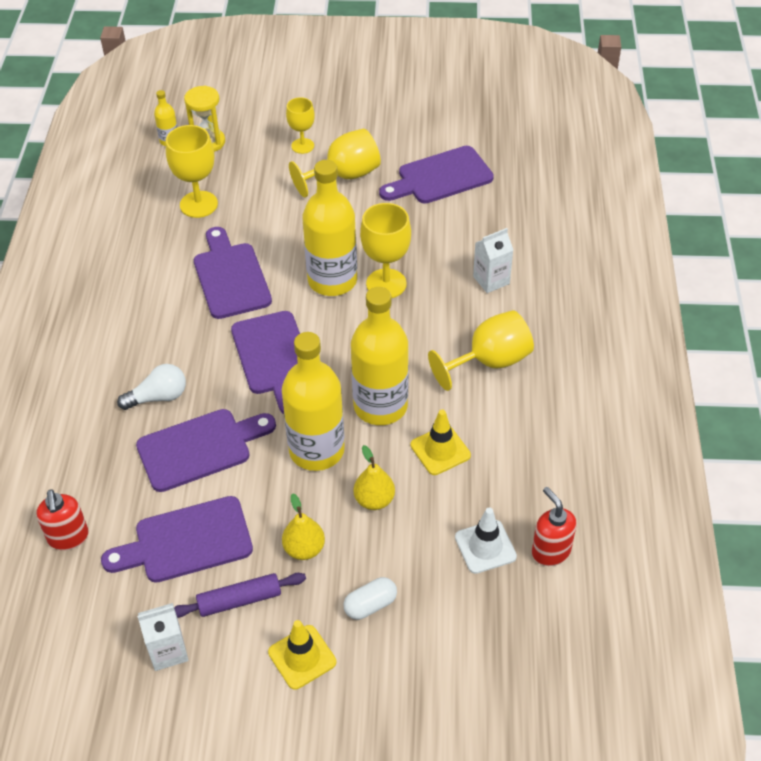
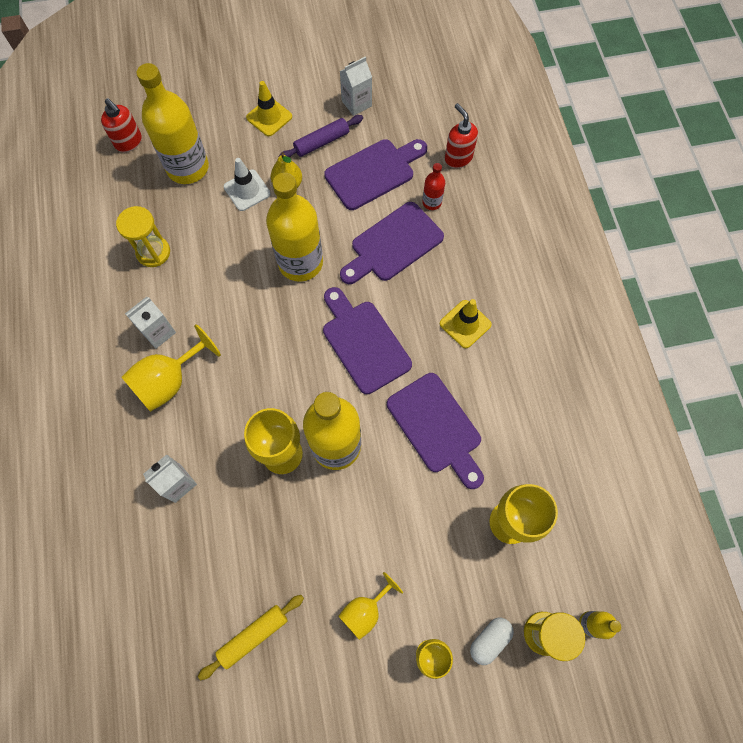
camera: 165 degrees right, 20 degrees up
(131, 487) = (432, 202): none -> red bottle
(158, 397) = (446, 282): white light bulb -> none
(344, 176) = (365, 610): yellow goblet -> yellow goblet, size x0.63
(370, 605) = (232, 157): white capsule -> white capsule (489, 640)
(374, 500) = (245, 231): yellow pear -> none
(380, 406) = (258, 314): yellow bottle -> yellow bottle (188, 168)
(440, 177) = (253, 636): purple cutting board -> yellow rolling pin
(440, 450) = (201, 284): yellow traffic cone -> yellow traffic cone (465, 324)
(485, 547) = (156, 213): white traffic cone -> white traffic cone (247, 190)
(494, 498) = (153, 252): none -> yellow hourglass
(497, 410) = (158, 332): none -> white carton
(550, 551) = (108, 220): red soap dispenser -> red soap dispenser (129, 142)

